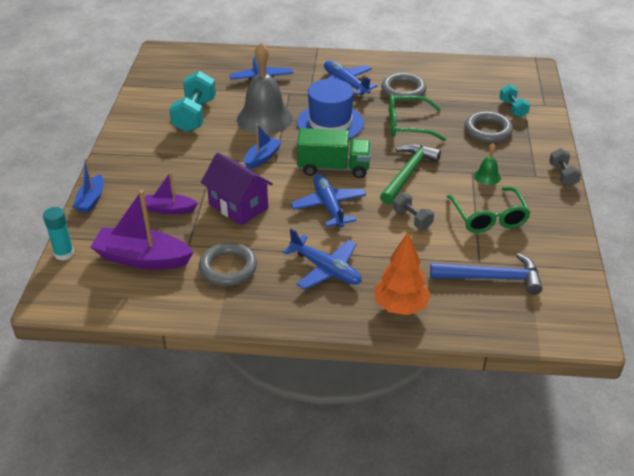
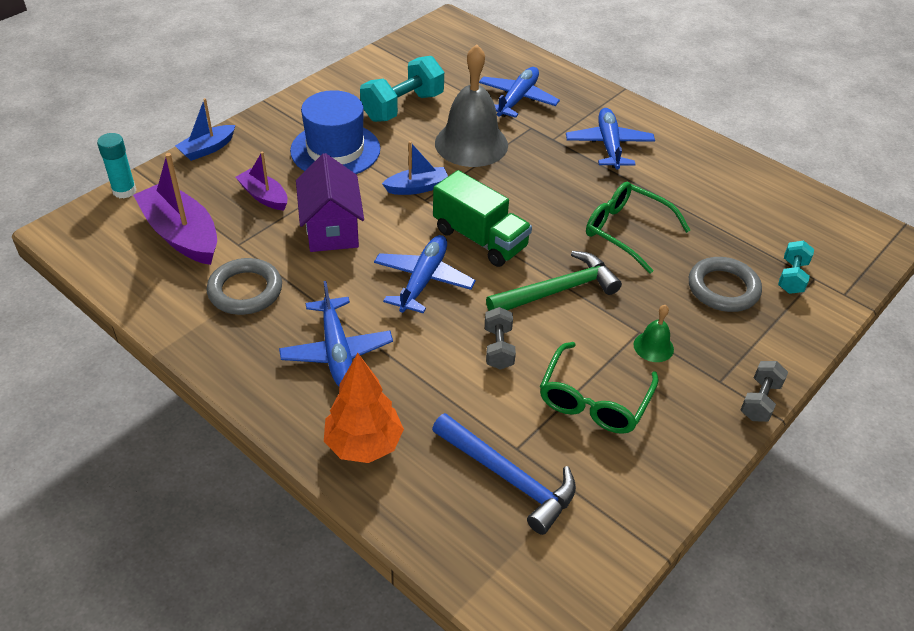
camera: 35 degrees right, 5 degrees up
(330, 123) = (537, 184): blue hat -> blue hat (335, 150)
(403, 90) = (670, 186): grey ring -> none

